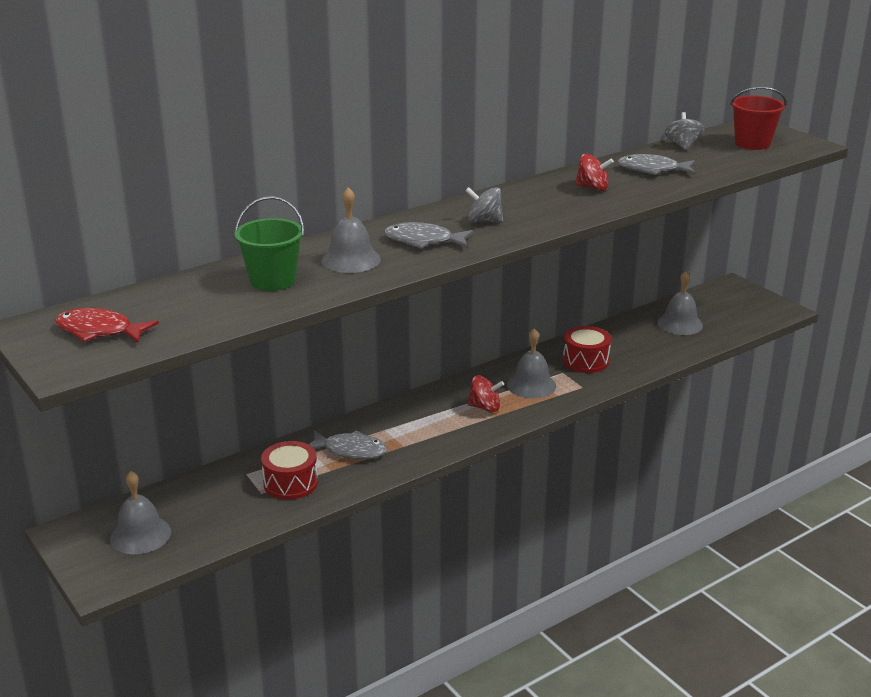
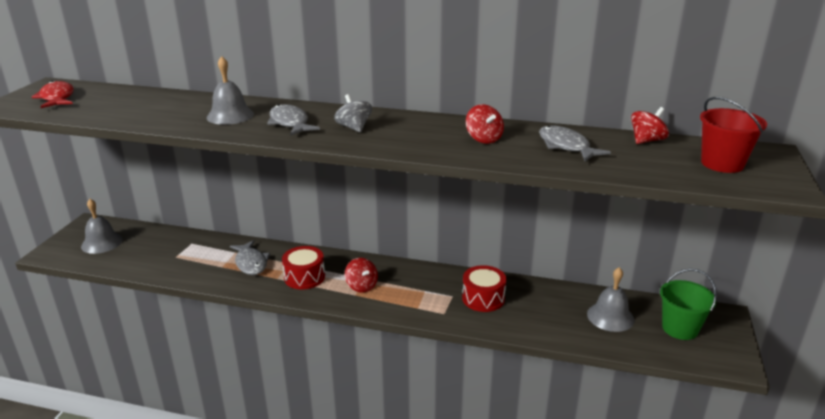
camera: 50 degrees right, 0 degrees up
(272, 280) = (171, 109): green bucket -> green bucket (680, 328)
(290, 483) = (194, 261): red drum -> red drum (304, 277)
(531, 385) = (416, 291): grey bell -> none
(682, 145) = (646, 141): grey spinning top -> red spinning top

